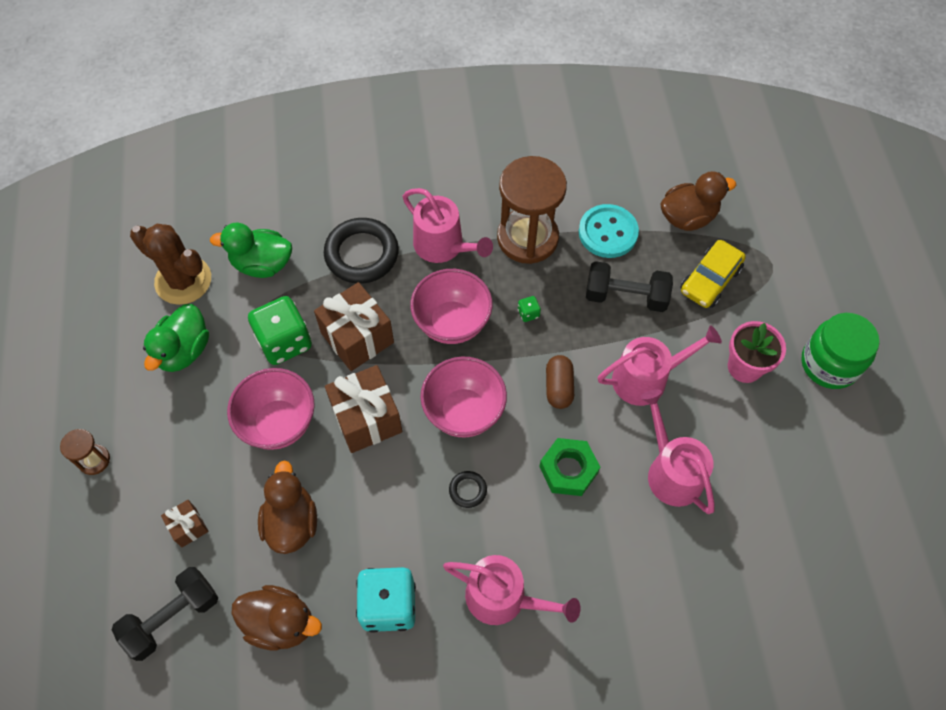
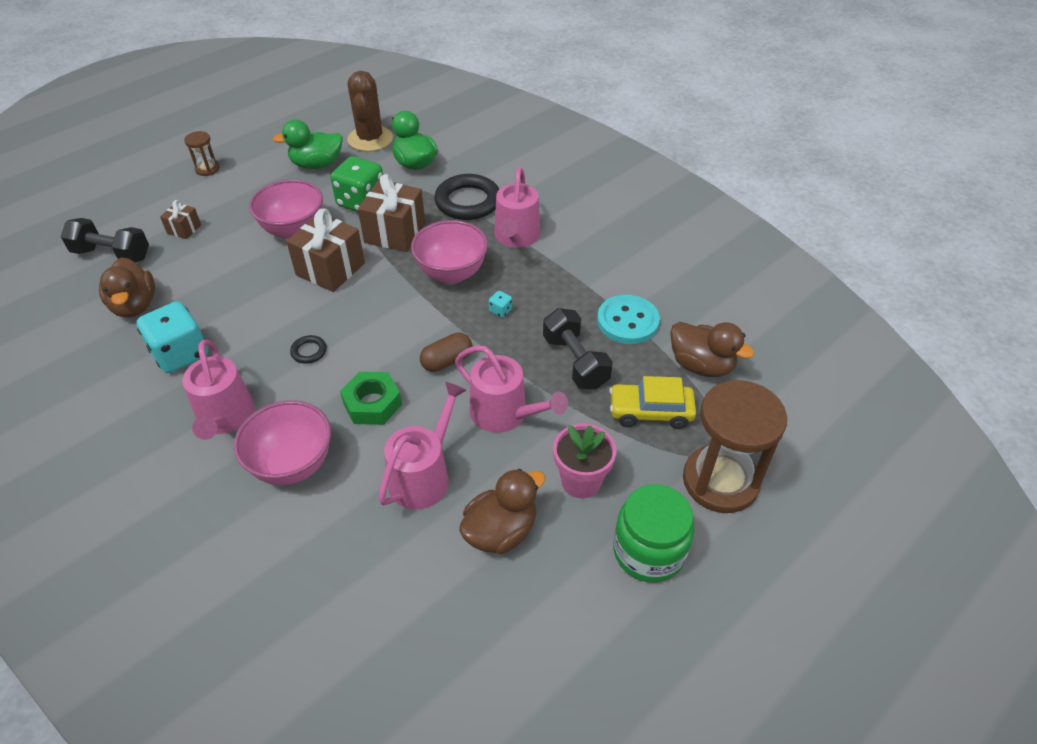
camera: 55 degrees right, 15 degrees down
(291, 522) = (218, 273): brown duck -> brown duck (501, 531)
(464, 412) = (377, 316): pink bowl -> pink bowl (293, 465)
(527, 238) = (571, 277): brown hourglass -> brown hourglass (720, 481)
(528, 313) = (500, 311): green dice -> turquoise dice

